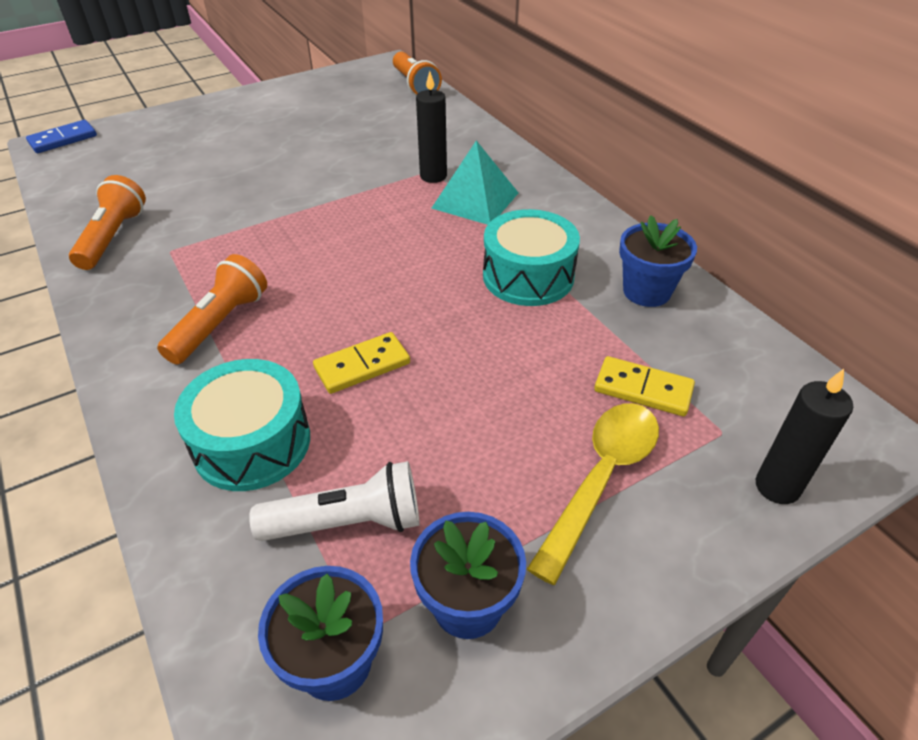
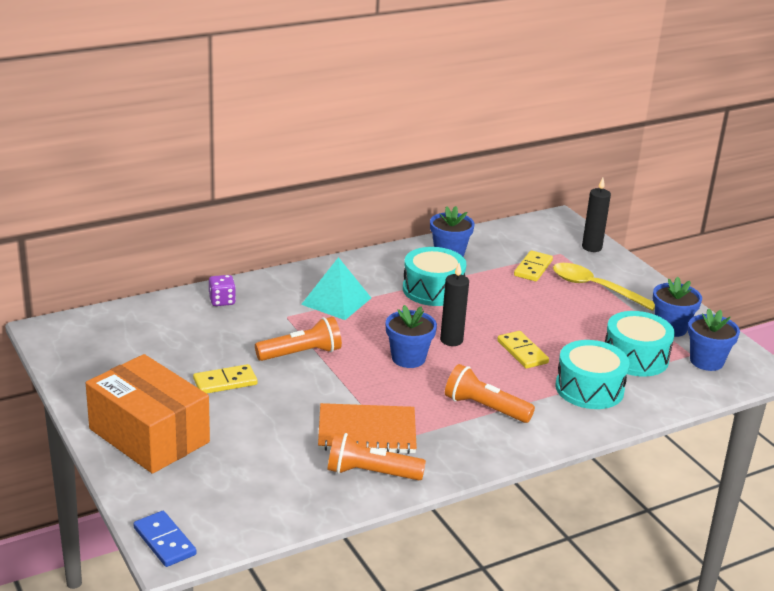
camera: 90 degrees left, 15 degrees down
(191, 232) = (367, 431): none -> orange notebook
(216, 119) = (149, 435): none -> orange box
(299, 146) = (225, 382): none -> yellow domino
(343, 258) = (408, 358): none -> blue flower pot
(348, 522) = (635, 357): white flashlight -> turquoise drum
(415, 86) = (113, 316): orange flashlight -> orange flashlight (301, 353)
(433, 176) = (296, 316): black candle -> black candle (451, 340)
(457, 132) = (222, 301): none -> purple dice

